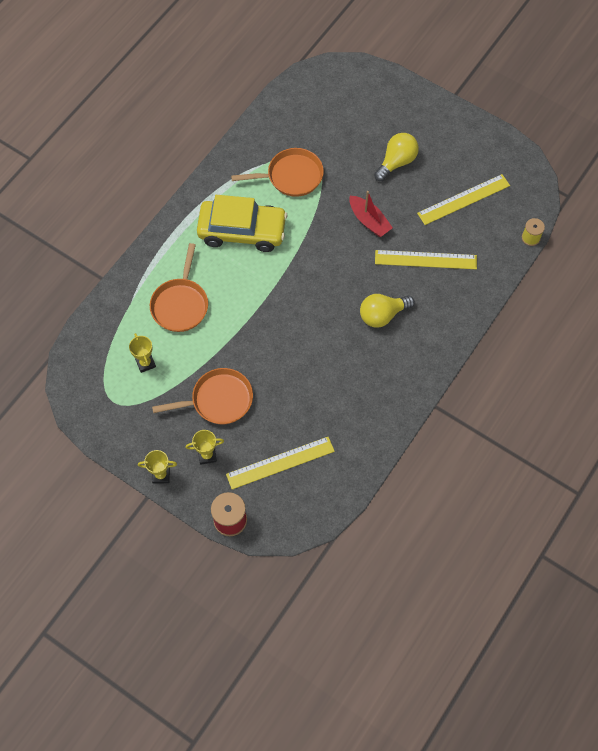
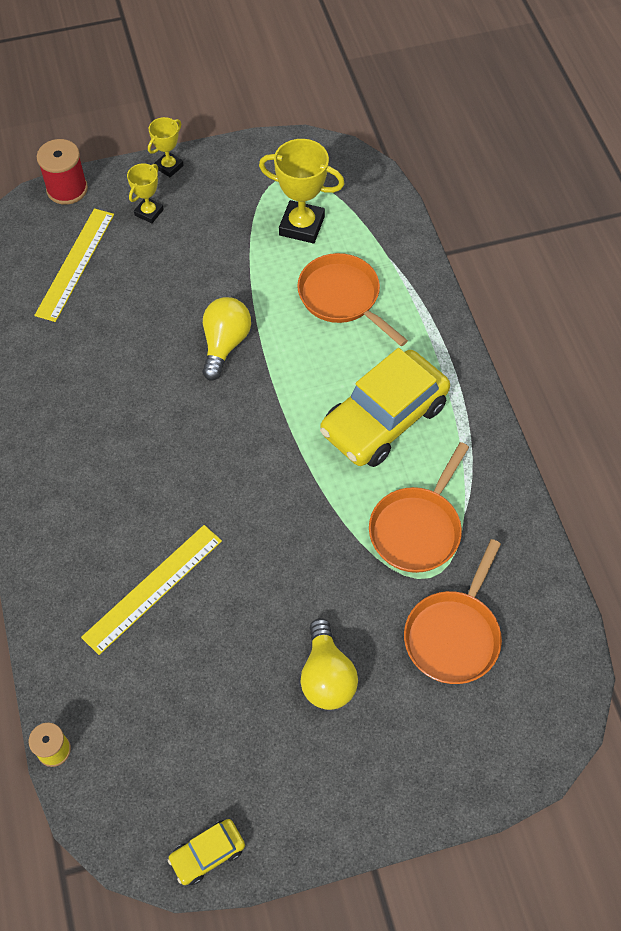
camera: 130 degrees right, 5 degrees down
(145, 363) = (302, 226): yellow trophy -> yellow trophy, size x1.73
(218, 400) = (196, 258): orange pan -> orange pan (454, 635)
(369, 221) = (269, 567): red boat -> none
(382, 315) = (131, 480): yellow light bulb -> yellow light bulb (225, 344)
(463, 199) = (191, 714): yellow ruler -> none
(509, 151) = (207, 854): none -> yellow car

